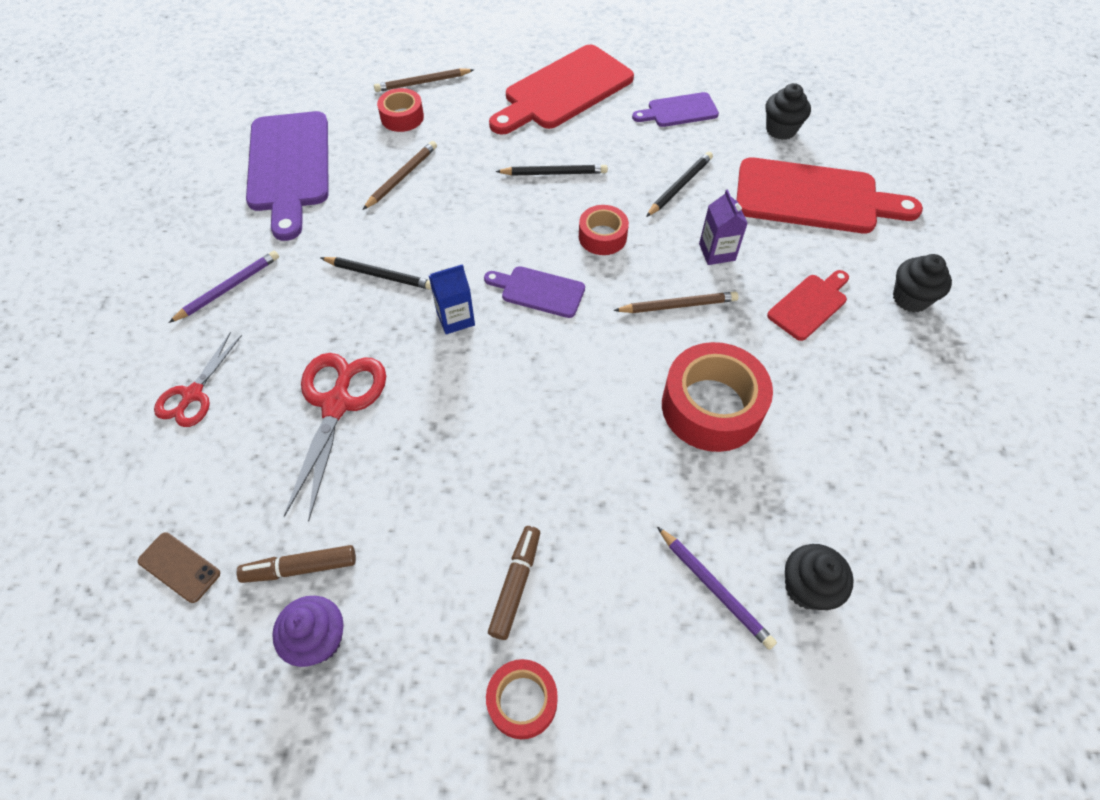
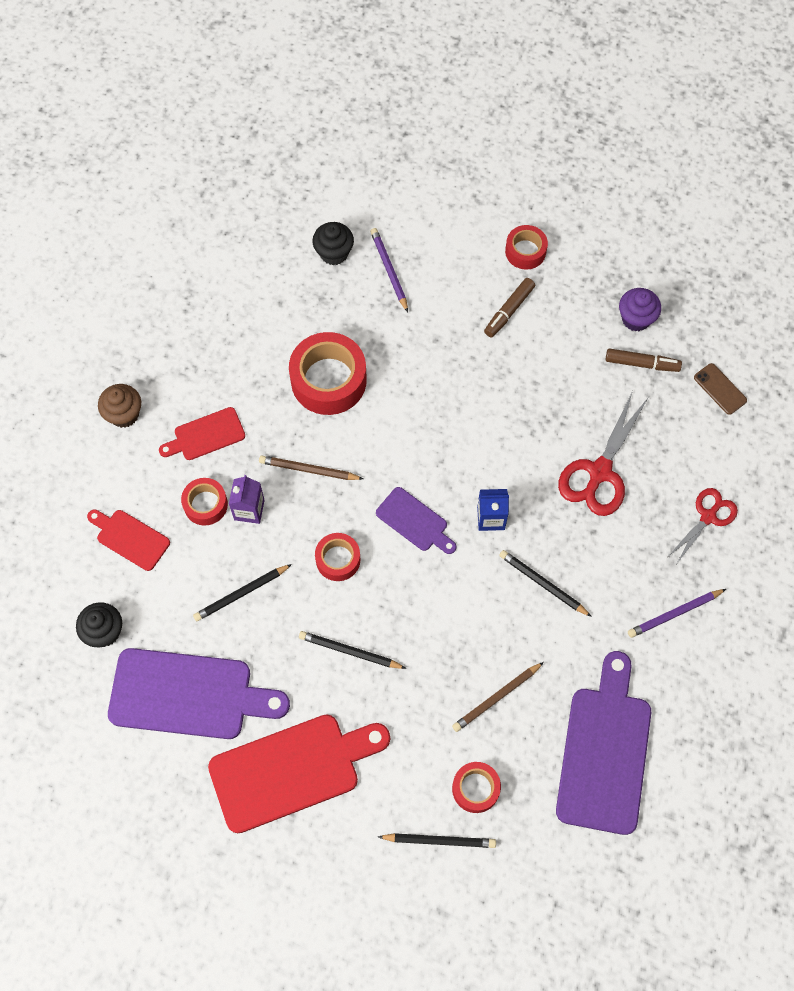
camera: 160 degrees left, 10 degrees up
(422, 83) = (439, 840): brown pencil -> black pencil
(679, 111) = (188, 694): purple cutting board -> purple cutting board, size x1.93
(763, 244) = (205, 504): none -> red tape
(813, 197) = (130, 538): red cutting board -> red cutting board, size x0.52
(910, 298) = (124, 414): black cupcake -> brown cupcake

